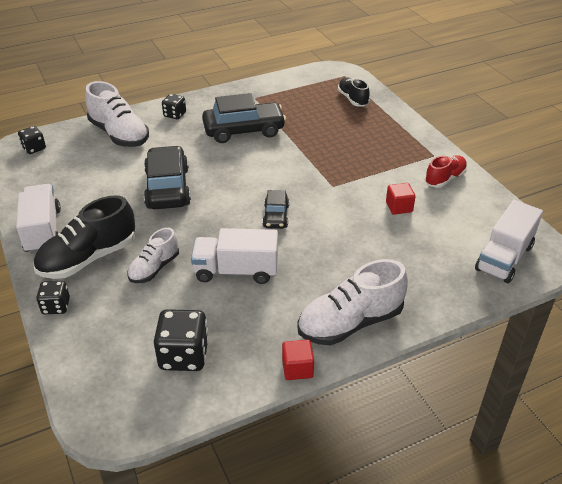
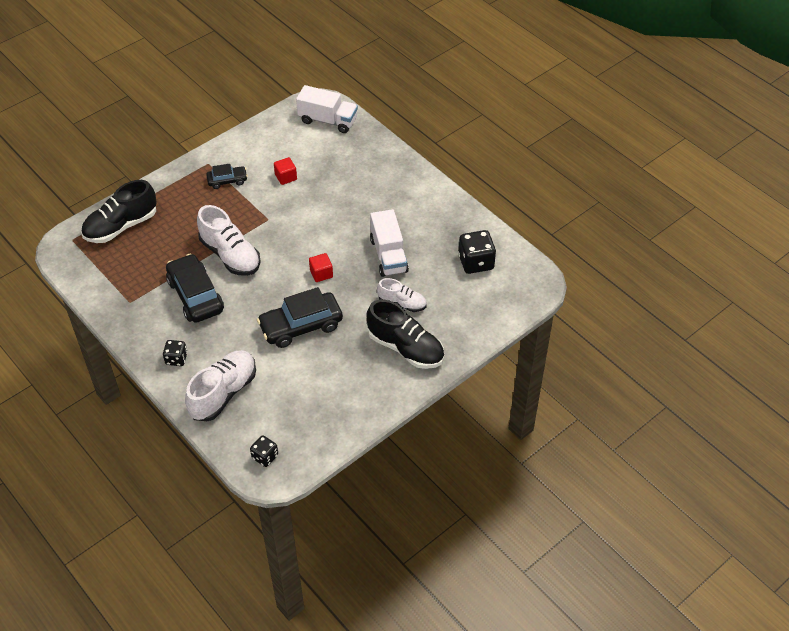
camera: 105 degrees left, 10 degrees up
(43, 231) = (384, 392): white truck -> none
(56, 306) = (461, 347): black dice -> none
(276, 216) = (318, 246): black car -> black car (227, 181)
(297, 368) = (463, 206): red cube -> red cube (321, 273)
(350, 323) = (416, 188): white shoe -> white shoe (230, 255)
(352, 99) = (121, 226): black shoe -> black shoe, size x1.67
(445, 179) = (241, 154): red shoe -> none

